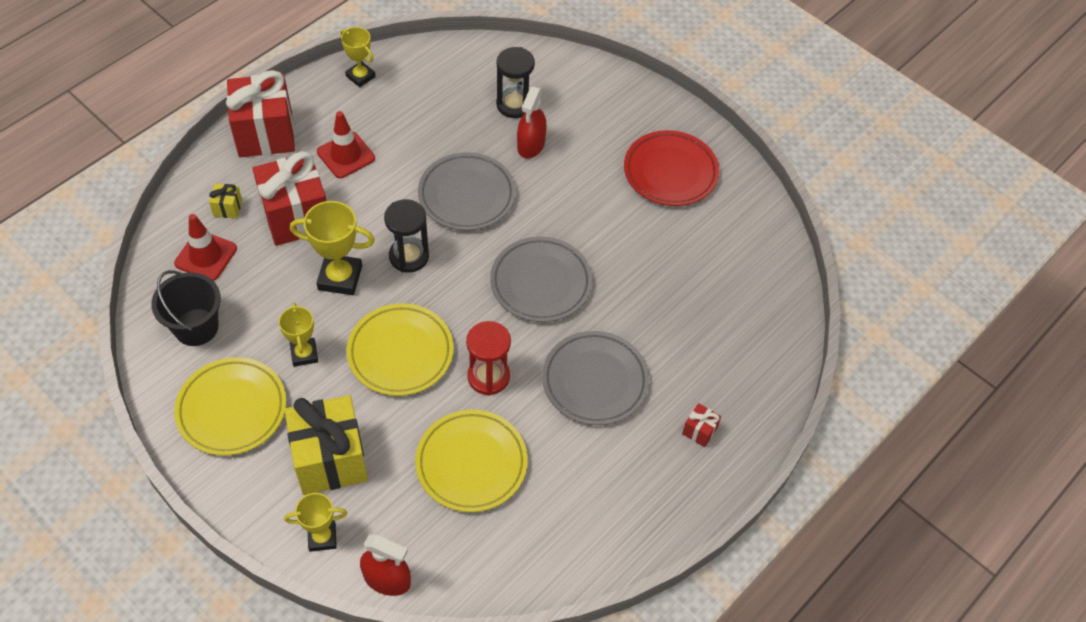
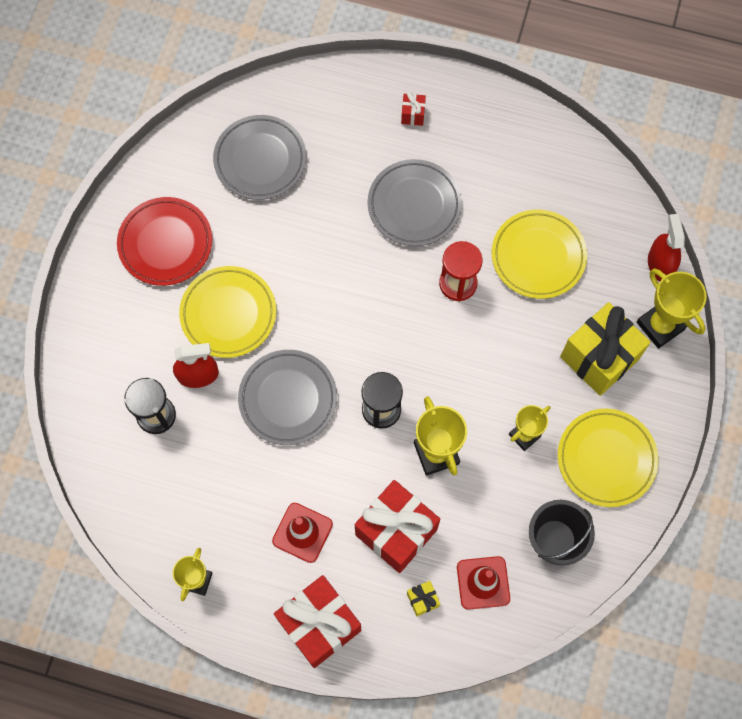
camera: 115 degrees left, 15 degrees up
(322, 537) = (660, 325): yellow trophy -> yellow trophy, size x1.55
(400, 353) = (477, 361): yellow plate -> yellow plate (228, 314)
(541, 283) = (345, 290): grey plate -> grey plate (260, 160)

